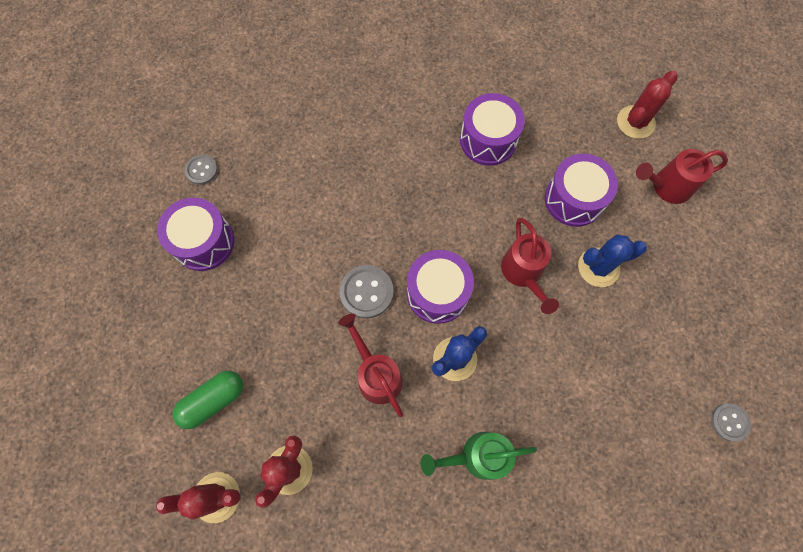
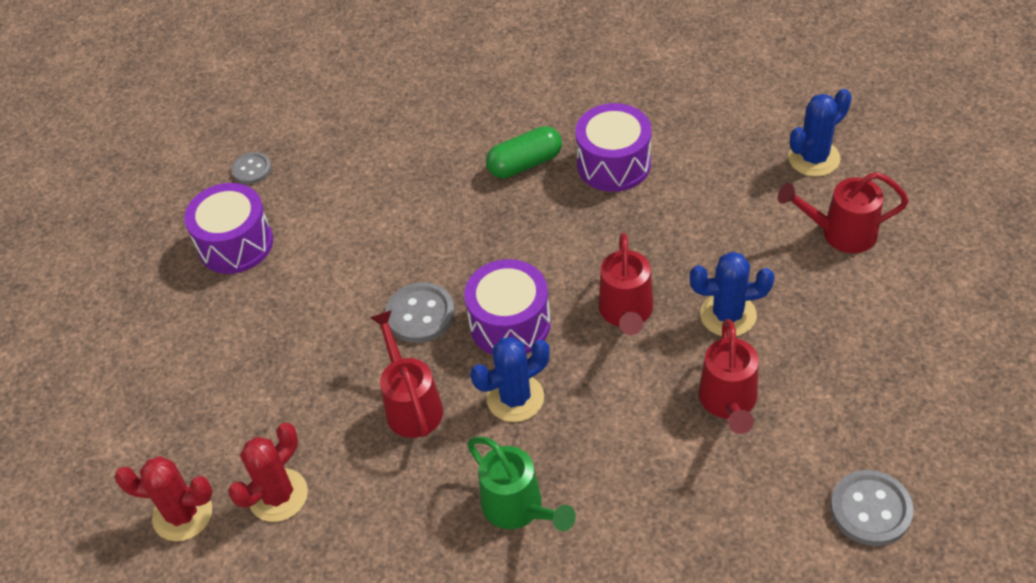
camera: 15 degrees right, 20 degrees down
(213, 401) = (205, 411): green capsule -> green capsule (525, 164)
(477, 456) = (518, 509): green watering can -> green watering can turned 135 degrees counterclockwise
(574, 199) = (712, 237): purple drum -> none
(613, 344) = (728, 403): none -> red watering can
(635, 122) = (814, 158): red cactus -> blue cactus
(729, 422) = (870, 509): grey button -> grey button, size x1.58

